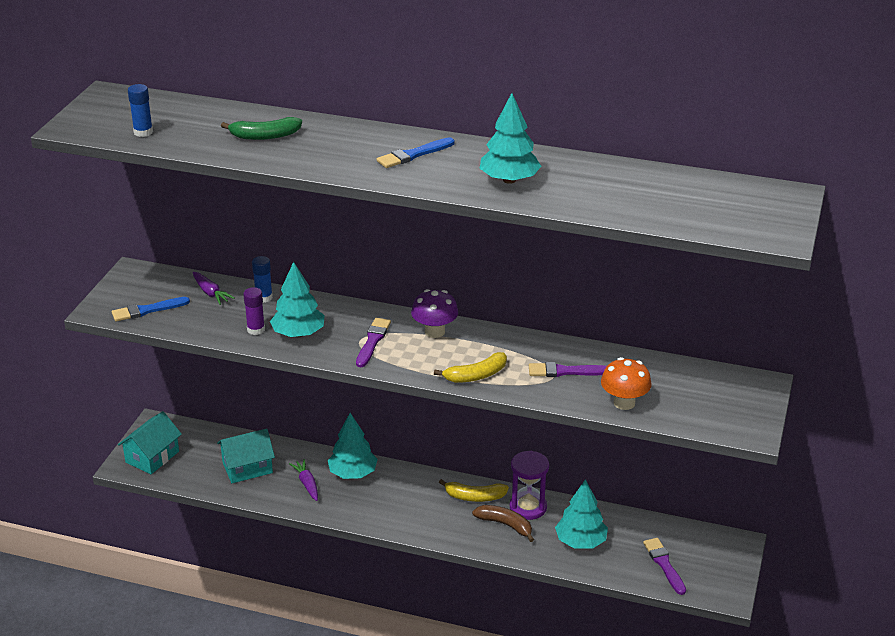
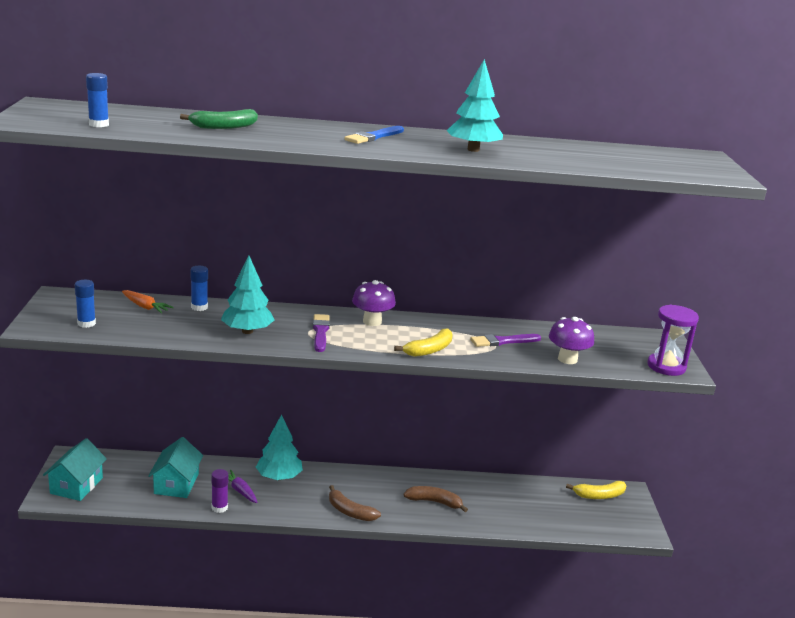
camera: 20 degrees left, 10 degrees down
(147, 310) = (86, 323): blue brush -> blue glue stick
(211, 293) = (145, 307): purple carrot -> orange carrot
(247, 467) = (176, 484): turquoise house -> turquoise house turned 45 degrees counterclockwise
(256, 330) = (204, 331): purple glue stick -> purple glue stick (219, 507)
(410, 523) = (350, 511): none -> brown banana
(474, 497) = (396, 483): yellow banana -> yellow banana (599, 495)
(528, 507) = (446, 485): purple hourglass -> purple hourglass (666, 366)
(580, 541) = (504, 507): turquoise tree -> none
(624, 403) = (567, 359): orange mushroom -> purple mushroom
(664, 564) = (581, 515): purple brush -> none

